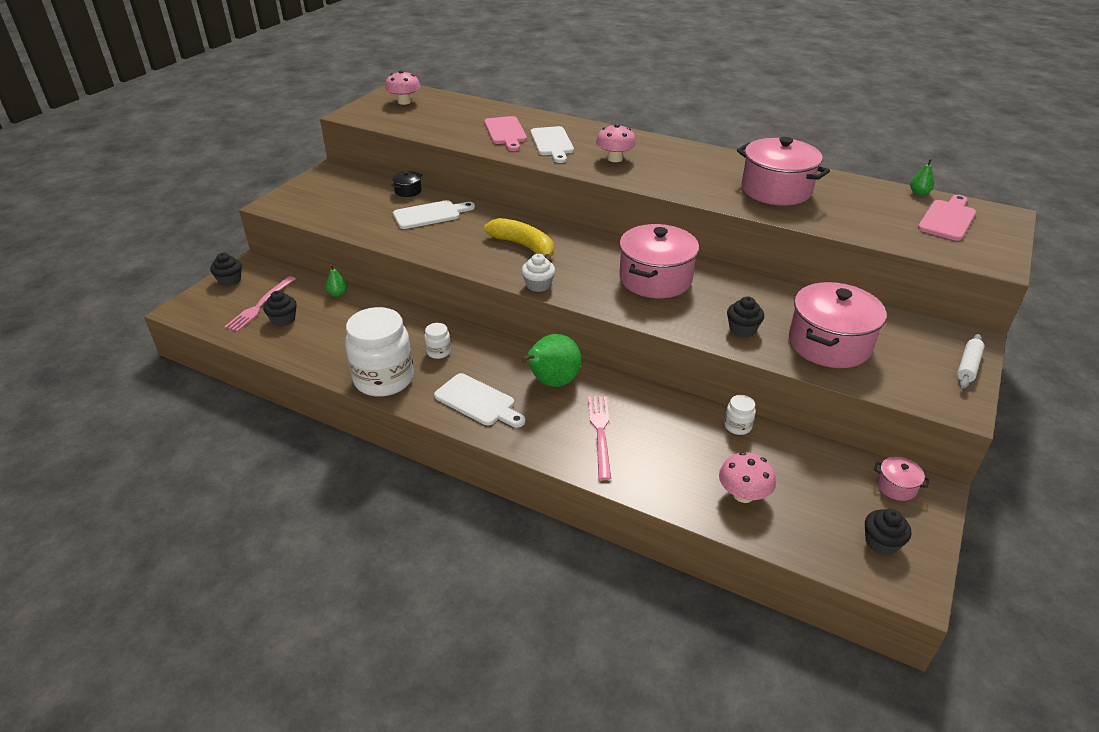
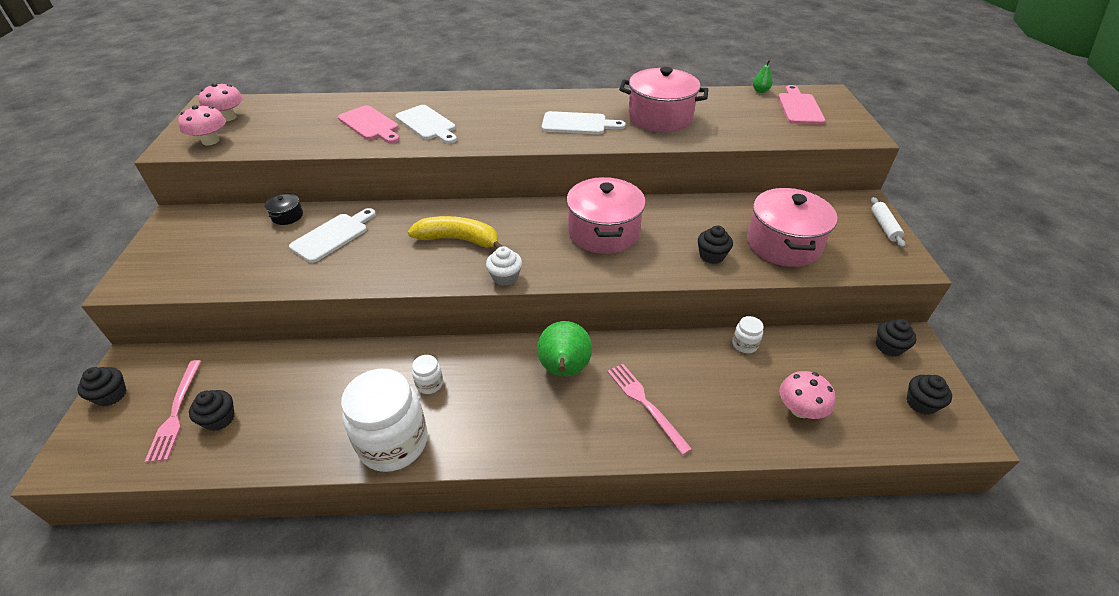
camera: 30 degrees left, 5 degrees up
(337, 294) = (266, 360): green pear -> none
(478, 401) = (510, 423): white cutting board -> white cutting board (578, 124)
(615, 159) = (500, 124): pink mushroom -> pink mushroom (210, 141)
(896, 486) = (889, 347): pink pot -> black cupcake

